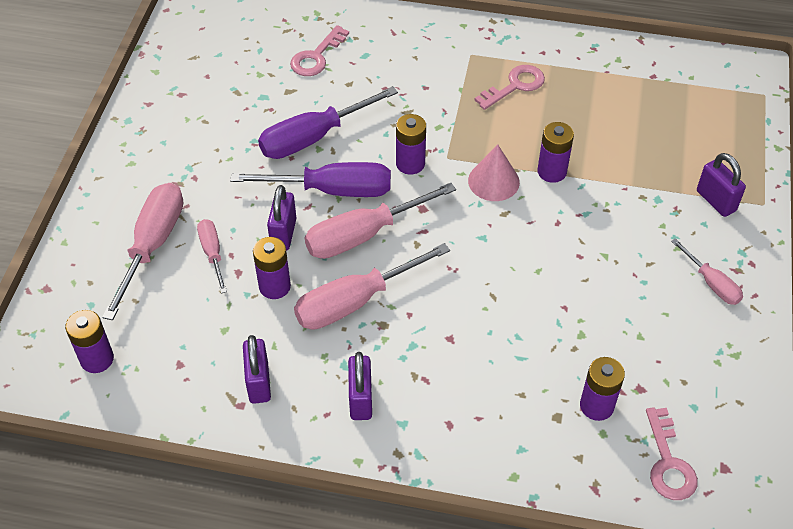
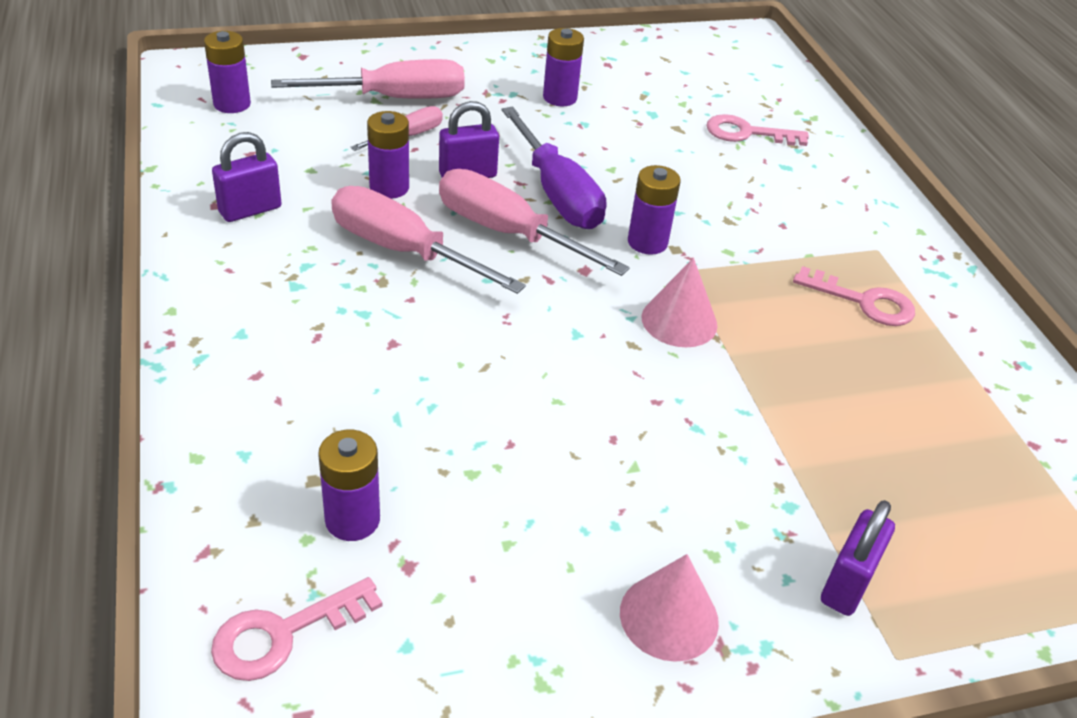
camera: 60 degrees right, 10 degrees down
(312, 138) = (622, 160): purple screwdriver -> none
(361, 399) = (261, 290): purple padlock -> none
(552, 171) = (743, 373): purple battery -> purple battery (560, 98)
(712, 284) = (669, 617): pink screwdriver -> pink cone

